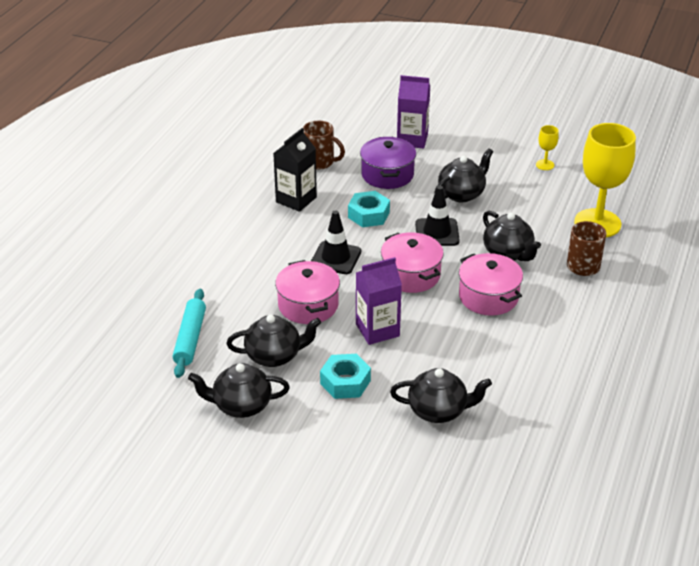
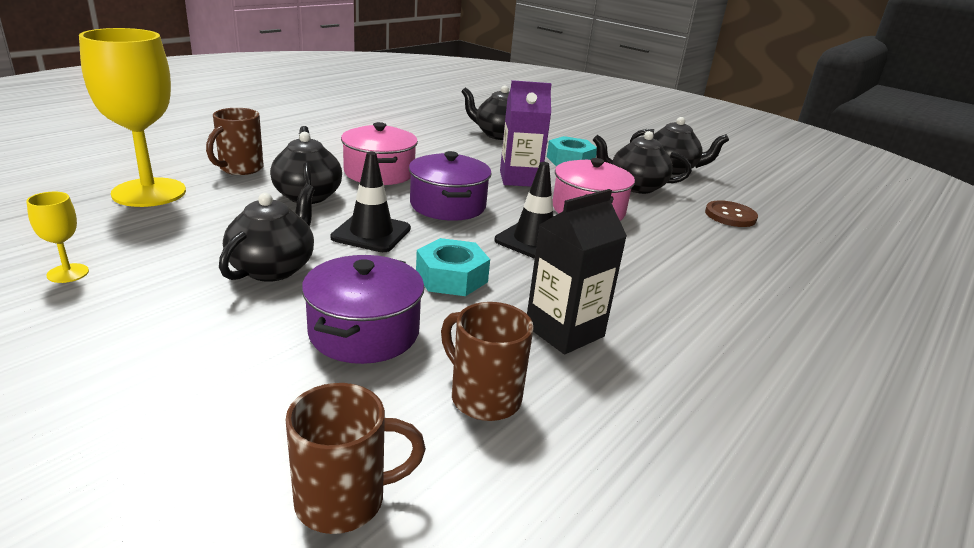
camera: 165 degrees left, 10 degrees down
(190, 338) = (730, 216): turquoise rolling pin -> brown button
(348, 125) = (344, 500): none -> brown mug
(411, 275) = (447, 205): pink pot -> purple pot
(412, 139) = (231, 397): purple carton -> none
(462, 194) = (273, 268): black teapot -> black teapot turned 135 degrees clockwise

